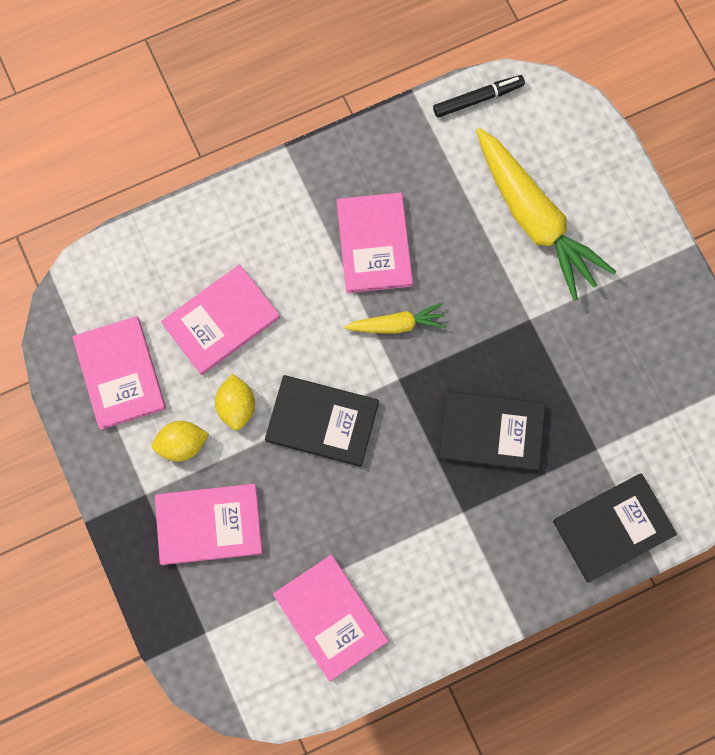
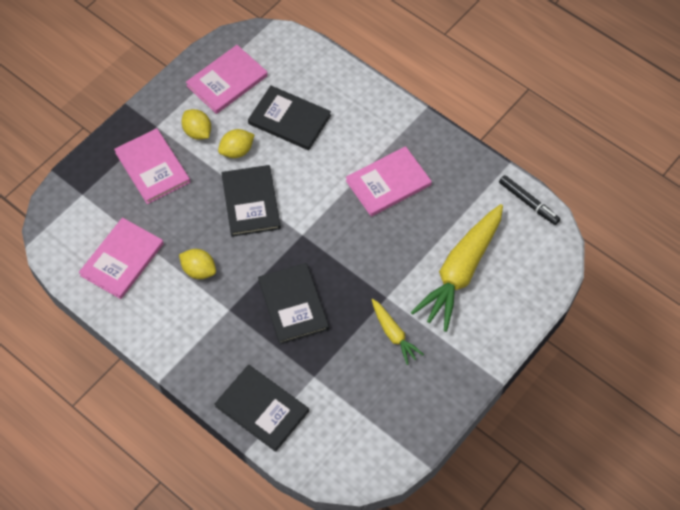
camera: 65 degrees right, 15 degrees down
(221, 320) = (289, 119): pink book -> black book
(391, 526) = (199, 270): none -> yellow lemon
(397, 324) = (339, 218): yellow carrot -> yellow carrot (394, 334)

